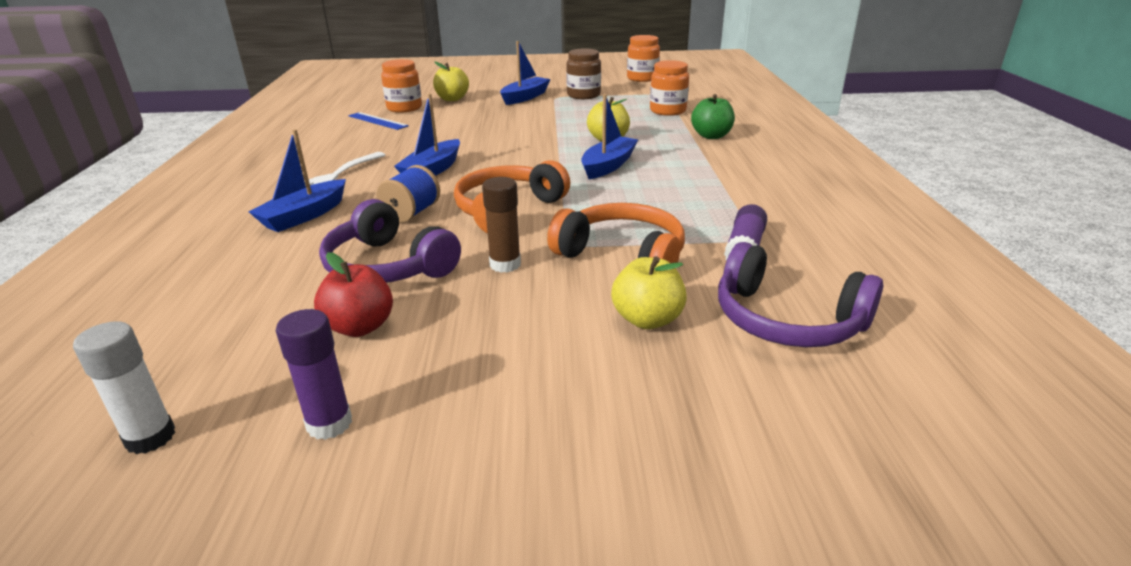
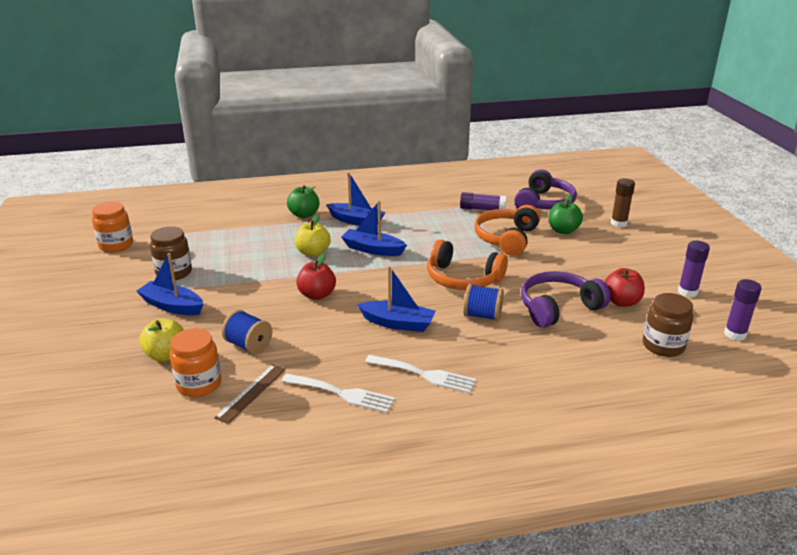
camera: 100 degrees left, 0 degrees up
(150, 437) = (735, 334): white glue stick -> purple glue stick
(215, 336) = (663, 346): none -> brown jar
(304, 216) = (507, 364): blue boat -> blue boat (356, 221)
(343, 146) = (342, 393): none -> white fork
(378, 121) = (251, 393): blue ruler -> brown ruler
(388, 266) = (558, 308): purple headphones -> purple headphones turned 150 degrees counterclockwise
(444, 119) = (249, 345): none -> blue spool
(505, 264) = (534, 270): brown glue stick -> brown glue stick (618, 223)
(513, 140) = (317, 295): none -> red apple
(647, 319) = (563, 230): yellow apple -> green apple
(668, 111) = (236, 231): orange jar -> none

